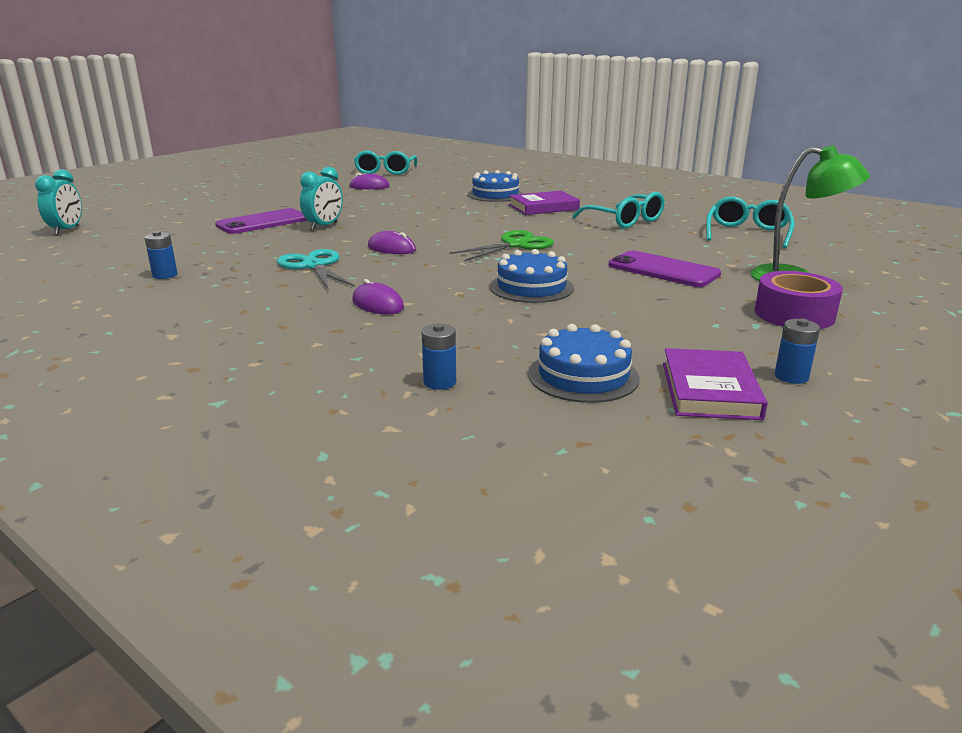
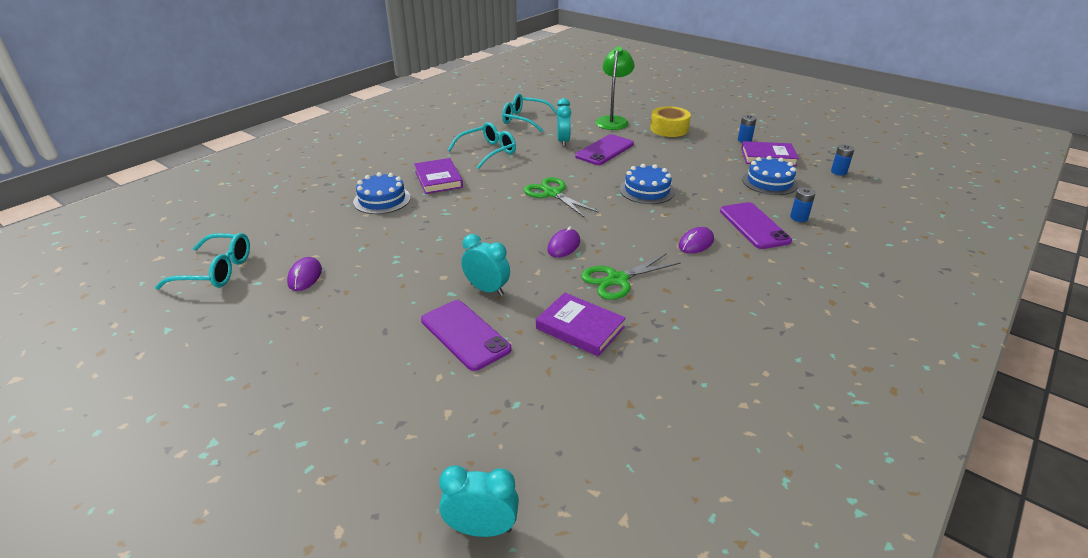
camera: 90 degrees left, 10 degrees up
(165, 275) = (659, 364): blue battery -> blue battery (838, 172)
(243, 252) = (580, 328): none -> purple book
(314, 266) = (617, 280): turquoise scissors -> green scissors
(417, 343) = (754, 226): none -> purple phone
(681, 250) = (563, 141): none -> turquoise clock
(794, 314) = (669, 129): purple tape -> yellow tape

